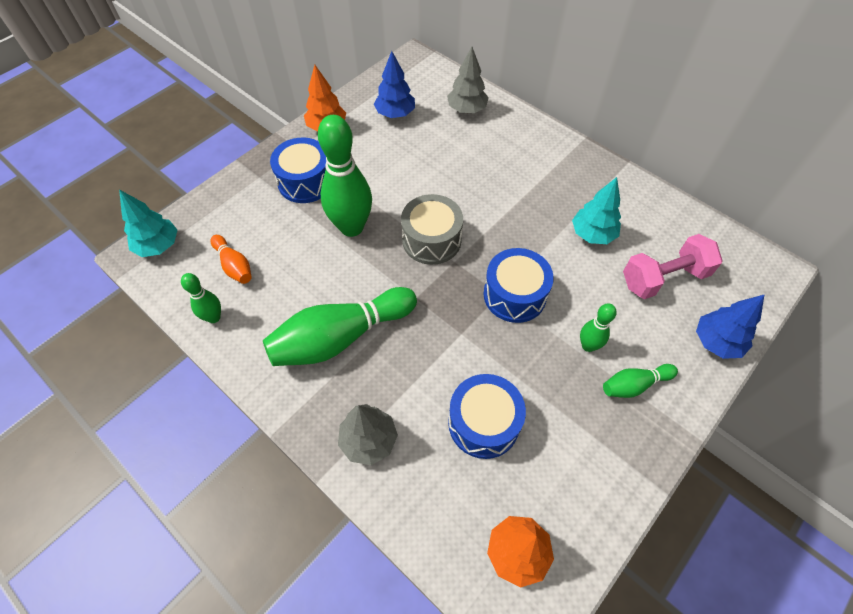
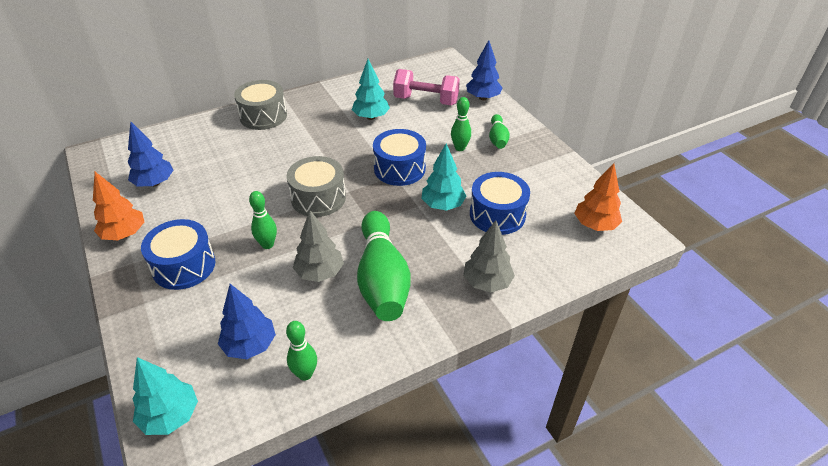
camera: 70 degrees left, 15 degrees down
(234, 265) = (250, 345): orange bowling pin -> blue tree
(351, 227) = (267, 244): green bowling pin -> green bowling pin, size x0.50
(466, 109) = (193, 140): grey tree -> grey tree (320, 273)
(473, 359) = (443, 205): none -> turquoise tree
(534, 142) = (263, 116): none -> grey drum
(664, 278) = (426, 100): pink dumbbell -> pink dumbbell turned 75 degrees counterclockwise

